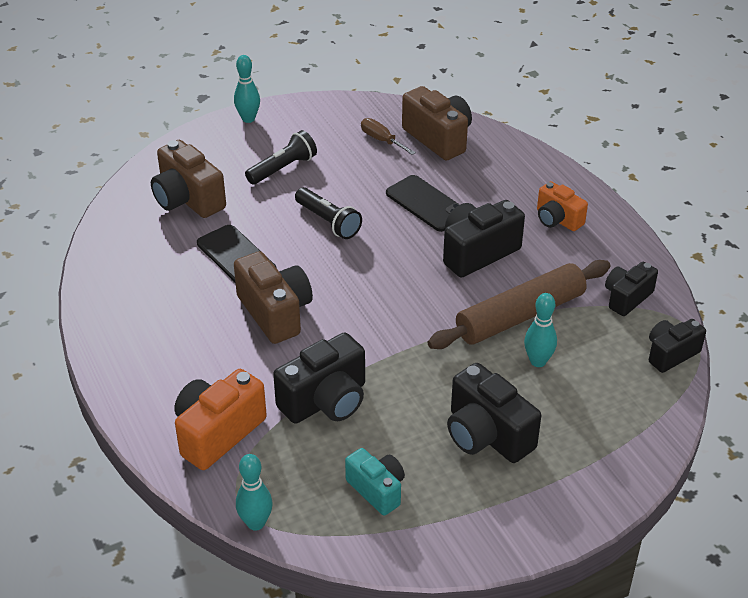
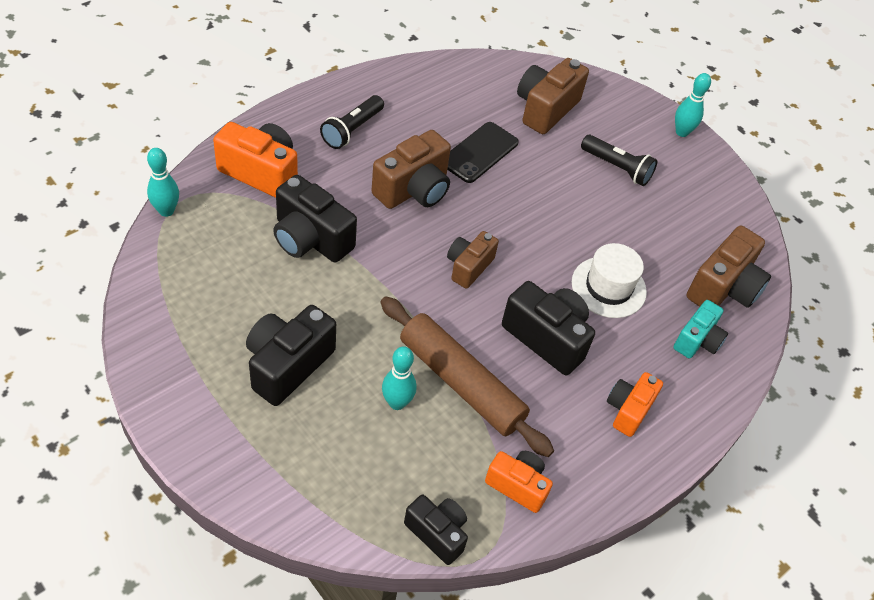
camera: 70 degrees right, 10 degrees up
(328, 222) = (551, 211): black flashlight -> black flashlight (352, 130)
(377, 490) = (210, 287): turquoise camera -> turquoise camera (697, 340)
(381, 140) = (697, 239): brown screwdriver -> none
(386, 289) = (468, 267): none -> brown camera
(426, 204) = (608, 287): black phone -> white hat
(627, 298) = (518, 485): black camera -> orange camera

